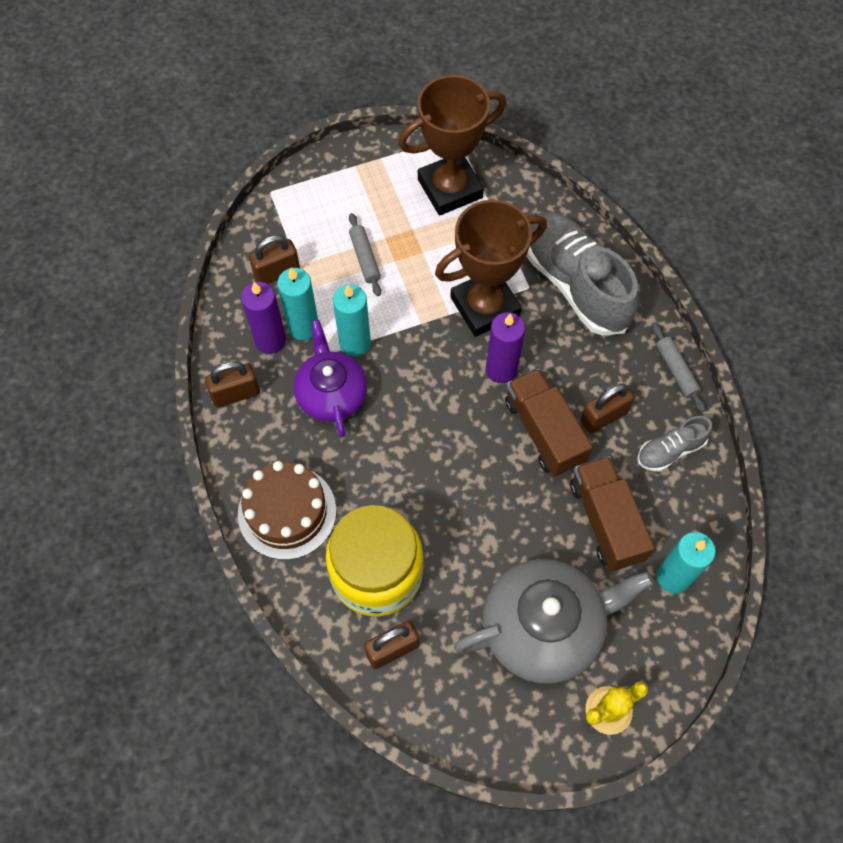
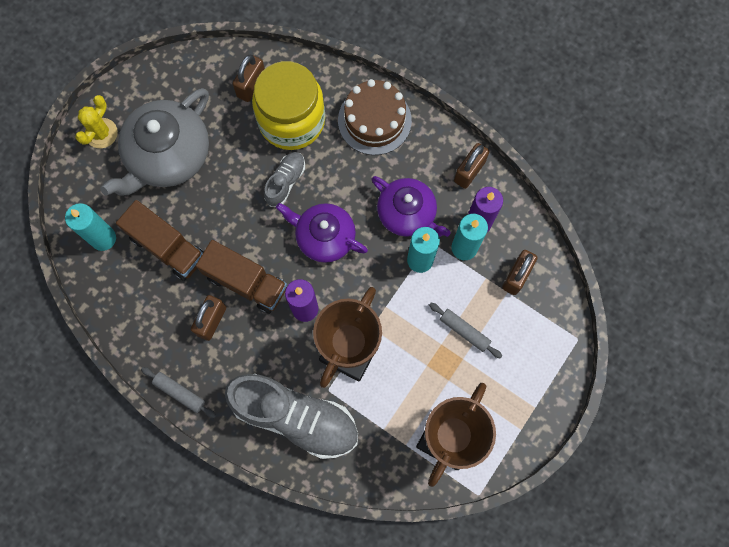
camera: 145 degrees right, 10 degrees up
(432, 425) = (324, 237): none -> purple teapot
(670, 450) = (151, 326): grey shoe -> grey shoe (285, 182)

